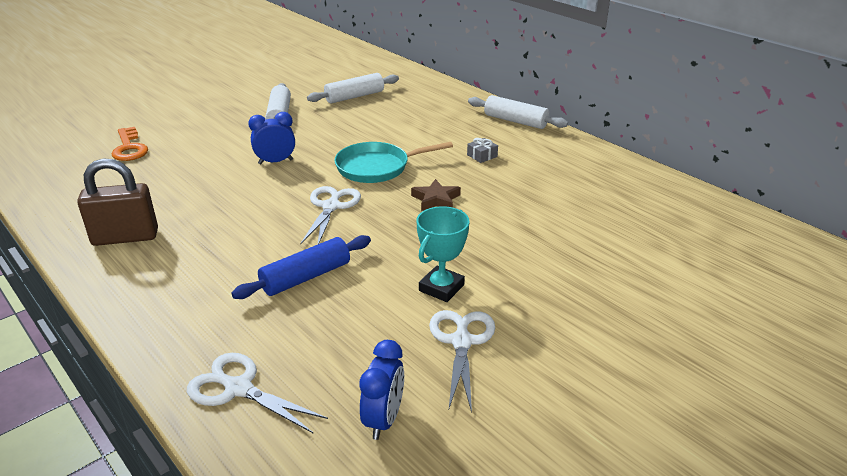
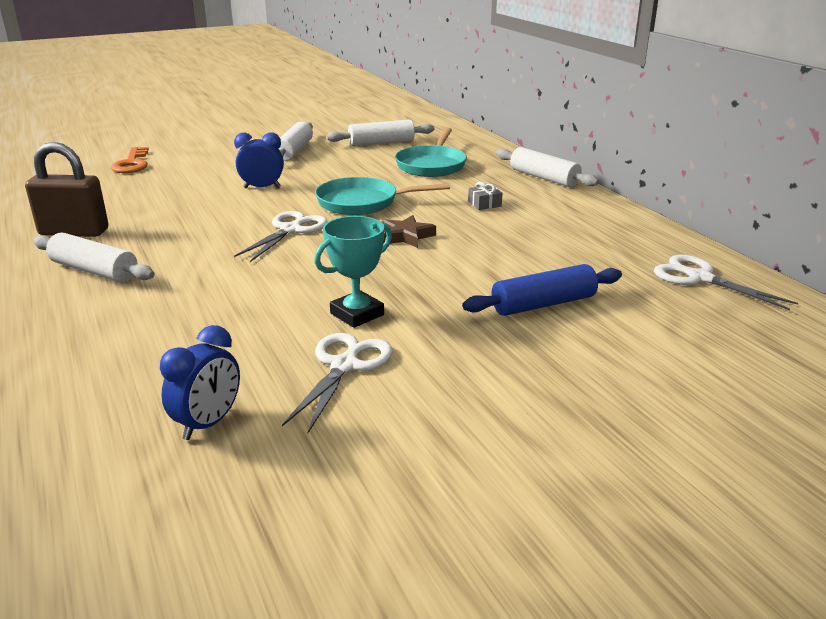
camera: 15 degrees right, 5 degrees down
(176, 279) = (94, 271): none -> white rolling pin
(239, 388) = (82, 371): white scissors -> white scissors (700, 278)
(306, 277) = (221, 286): blue rolling pin -> blue rolling pin (543, 304)
(414, 118) = (432, 165): none -> turquoise pan

